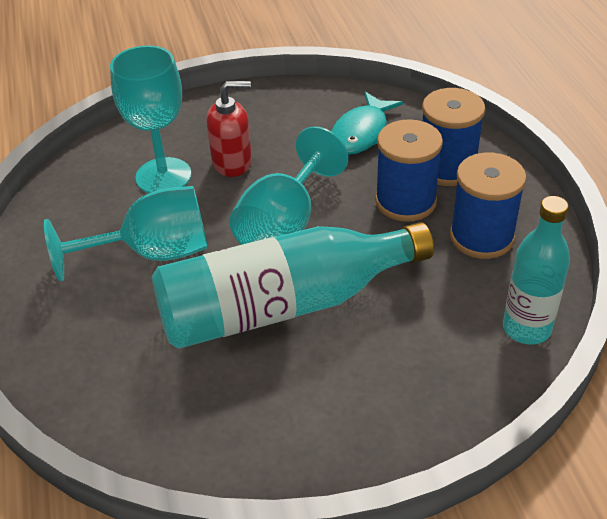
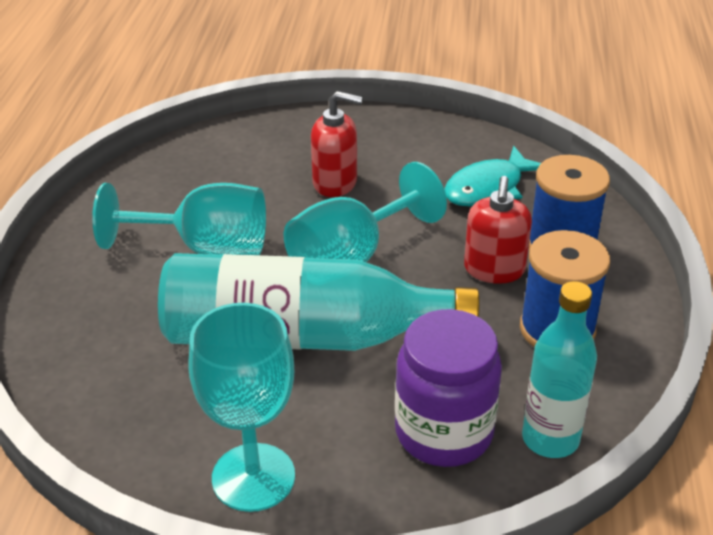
camera: 20 degrees right, 5 degrees down
(163, 176) = (259, 178): turquoise goblet -> turquoise goblet (253, 477)
(405, 201) = (494, 270): blue spool -> red soap dispenser
(444, 350) = (443, 432): none -> purple jar

